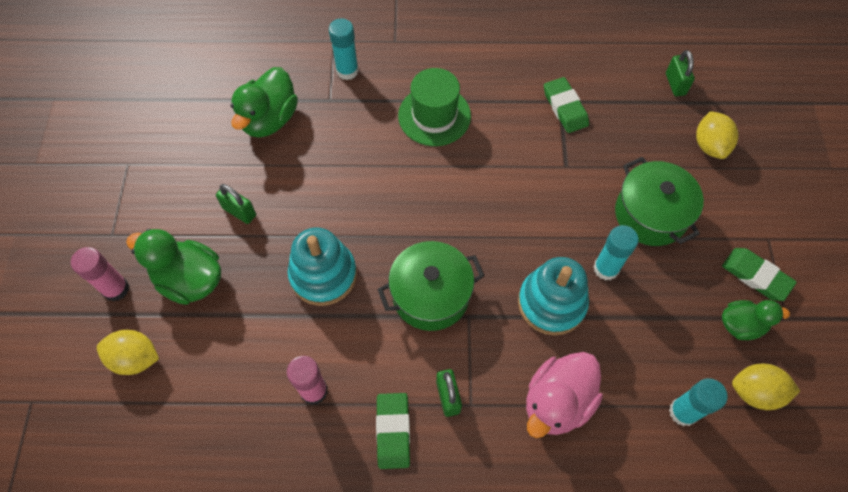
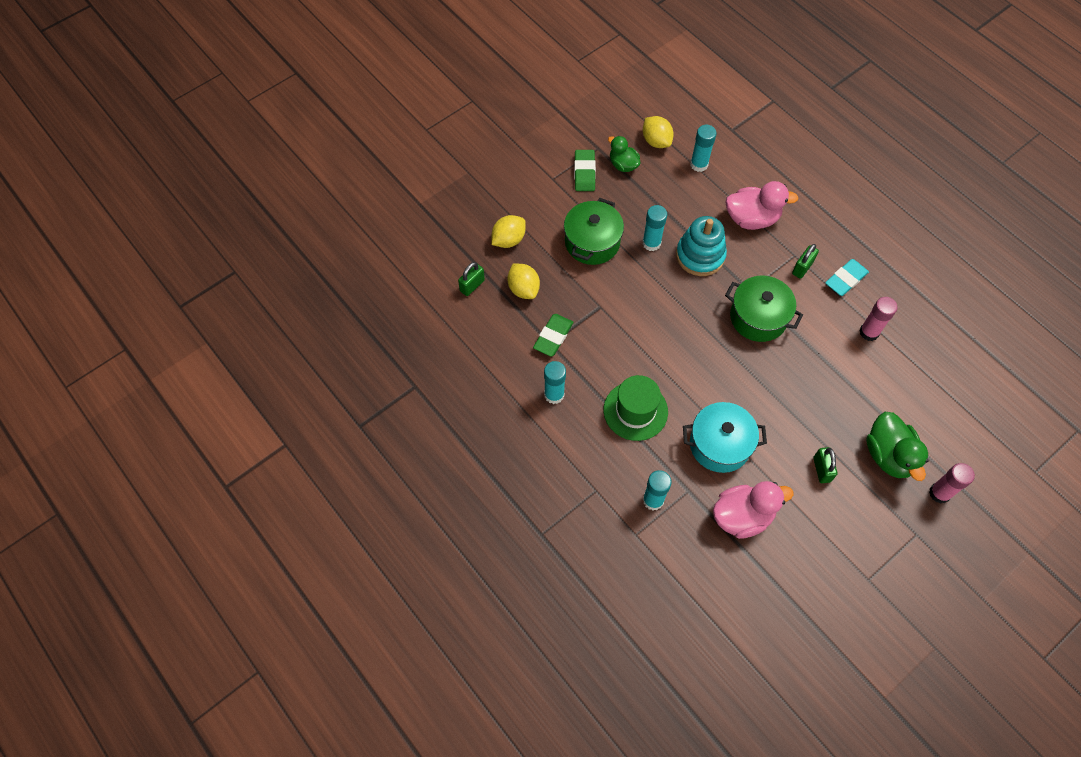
camera: 130 degrees left, 0 degrees up
(135, 358) = (956, 439): yellow lemon -> yellow lemon (523, 289)
(269, 119) = (742, 516): green duck -> pink duck
(323, 275) = (806, 383): turquoise stacking toy -> none
(342, 153) = (719, 444): none -> turquoise pot
(393, 431) = (845, 279): green eraser -> turquoise eraser
(505, 70) = (554, 395): none -> turquoise glue stick

